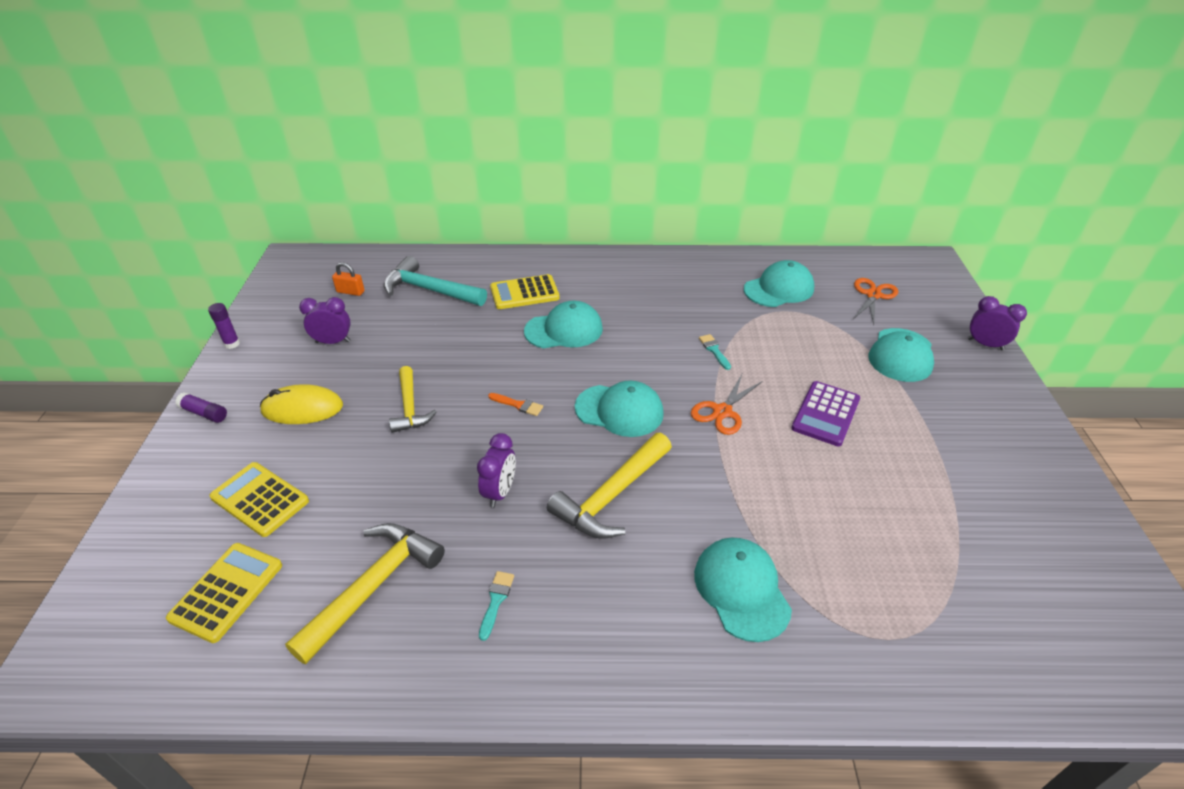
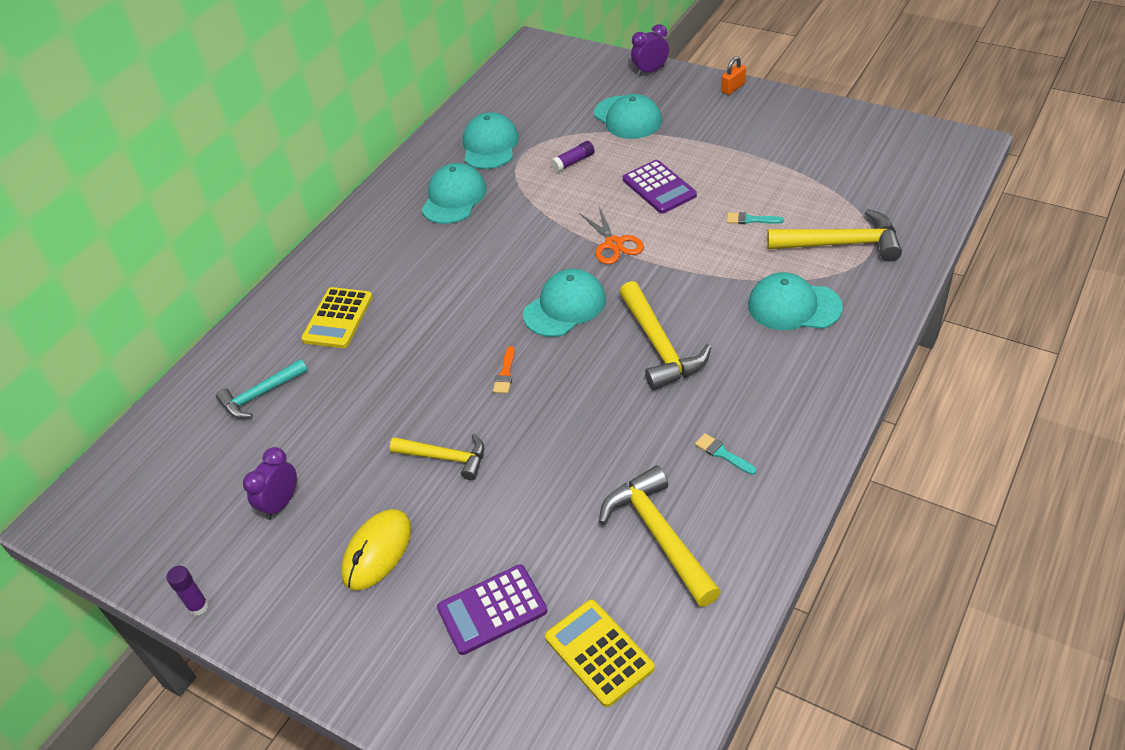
camera: 55 degrees left, 5 degrees up
(204, 413) = (313, 649): purple glue stick -> purple glue stick (573, 162)
(260, 499) = (492, 610): yellow calculator -> purple calculator
(350, 292) = (196, 469): orange padlock -> orange padlock (733, 88)
(430, 290) = (260, 395): turquoise hammer -> turquoise hammer, size x0.66
(500, 492) = (607, 418): purple clock -> none
(518, 405) = (505, 373): orange brush -> orange brush turned 135 degrees clockwise
(564, 330) = (424, 307): turquoise cap -> turquoise cap (454, 198)
(714, 350) = (536, 218): turquoise brush -> turquoise brush (750, 220)
(873, 295) = (546, 97): orange scissors -> none
(876, 602) = (841, 244): none -> yellow hammer

